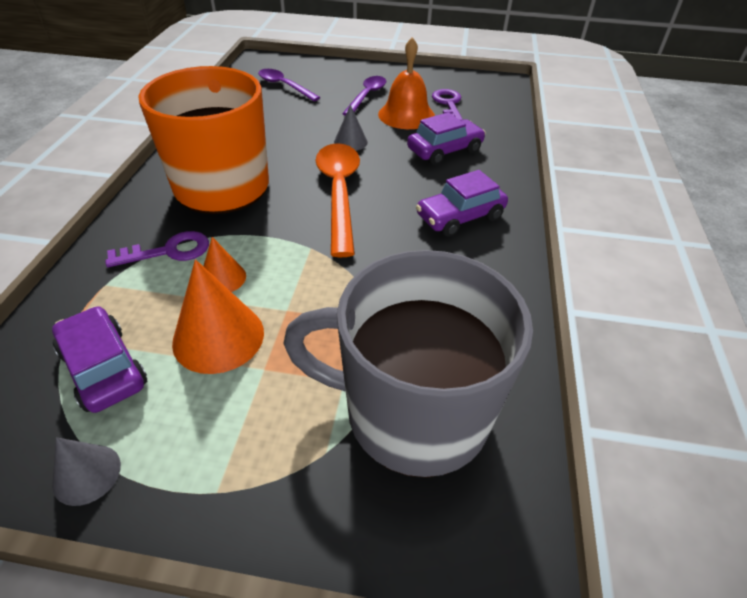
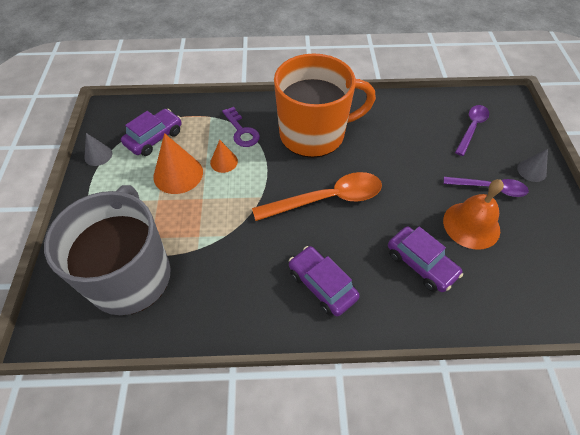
camera: 80 degrees right, 10 degrees up
(350, 142) = (402, 192): grey cone -> grey cone (531, 171)
(448, 104) = (515, 258): purple key -> none

